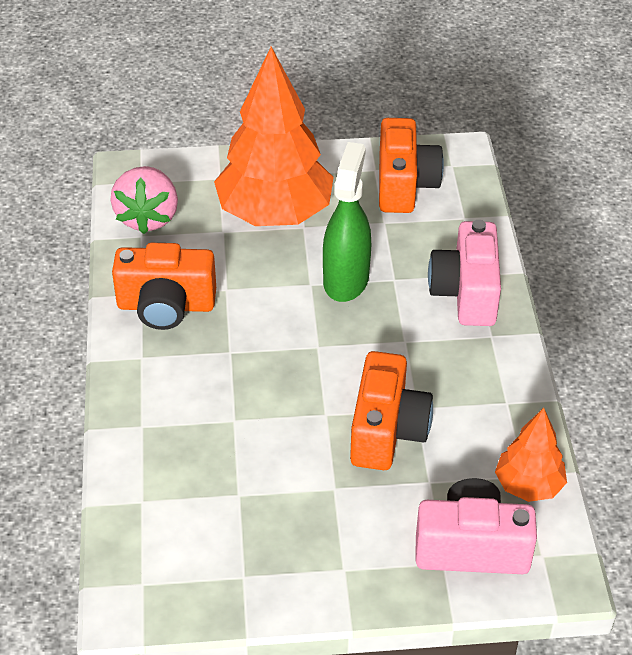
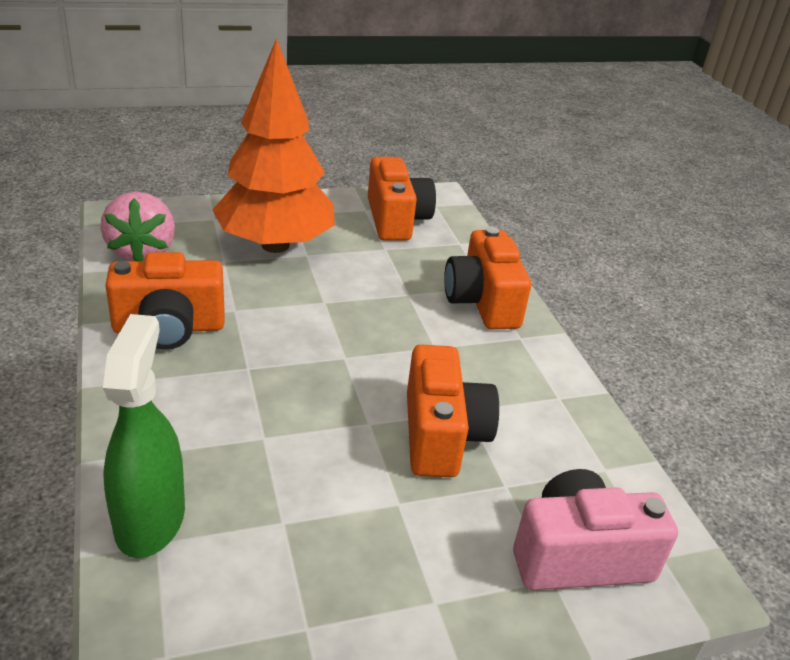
camera: 15 degrees left, 10 degrees down
(346, 280) = (360, 296): green spray bottle -> green spray bottle (150, 519)
(466, 292) = (482, 302): pink camera -> orange camera
(528, 486) = (614, 480): orange tree -> none

